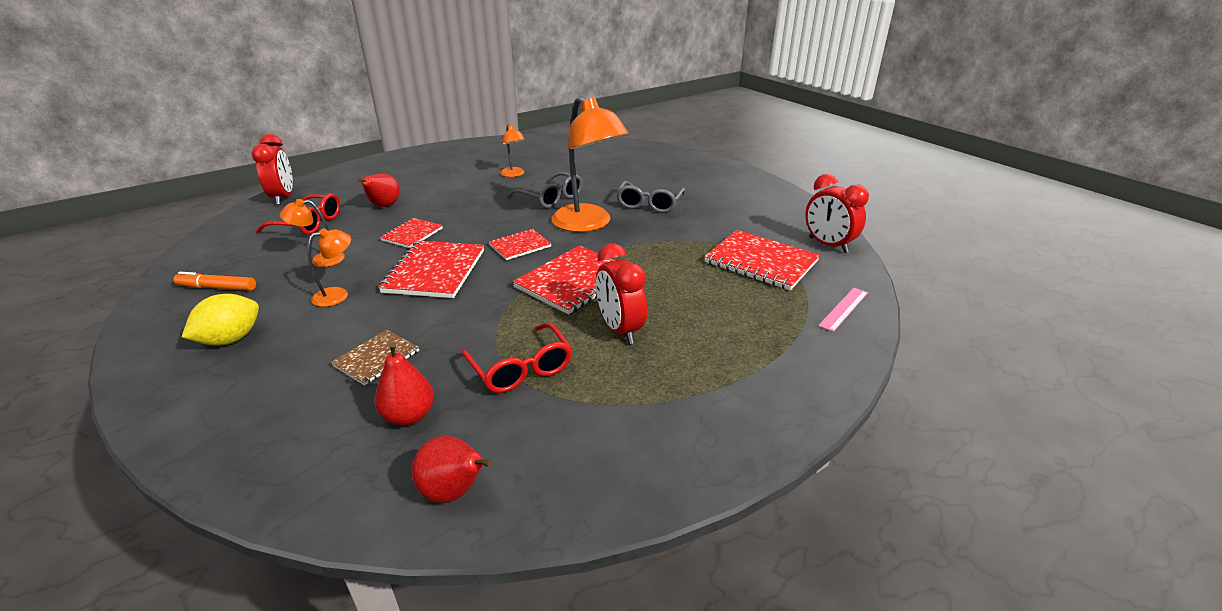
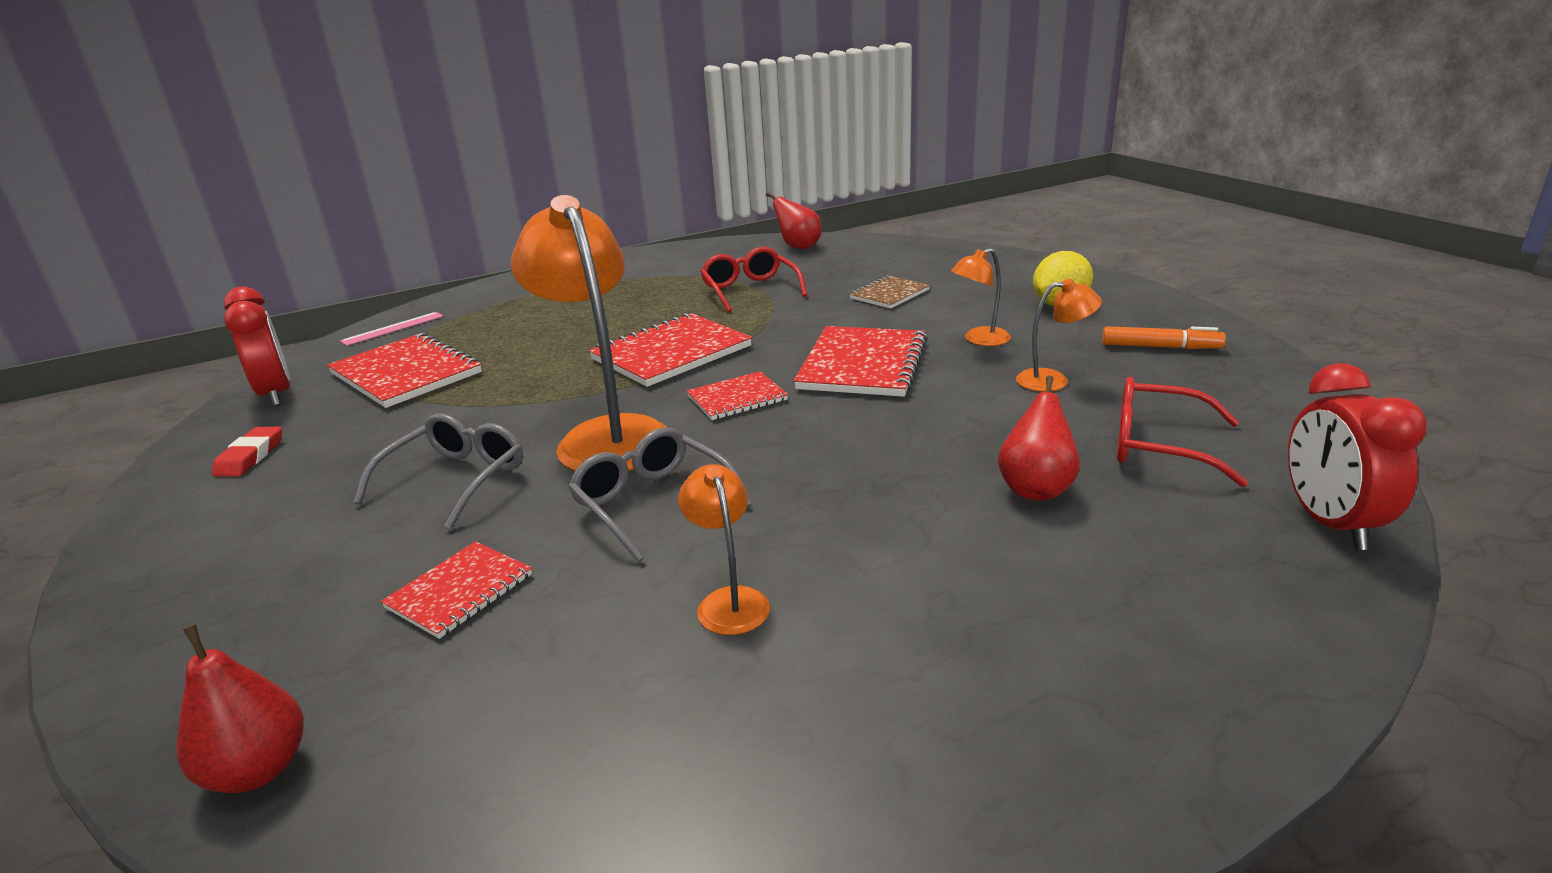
camera: 170 degrees left, 5 degrees down
(409, 416) = (842, 269): red pear -> red pear (258, 770)
(412, 234) = (929, 420): red notebook -> red notebook (459, 591)
(619, 330) = (644, 313): red clock -> none
(772, 211) = (250, 456): none -> red eraser

